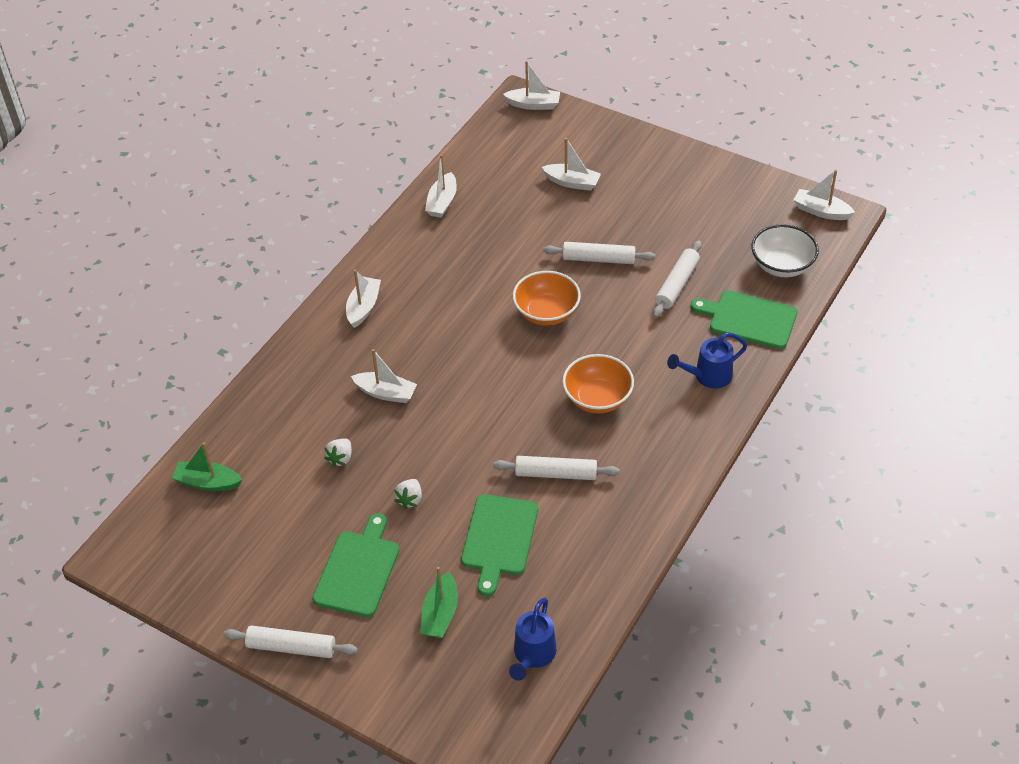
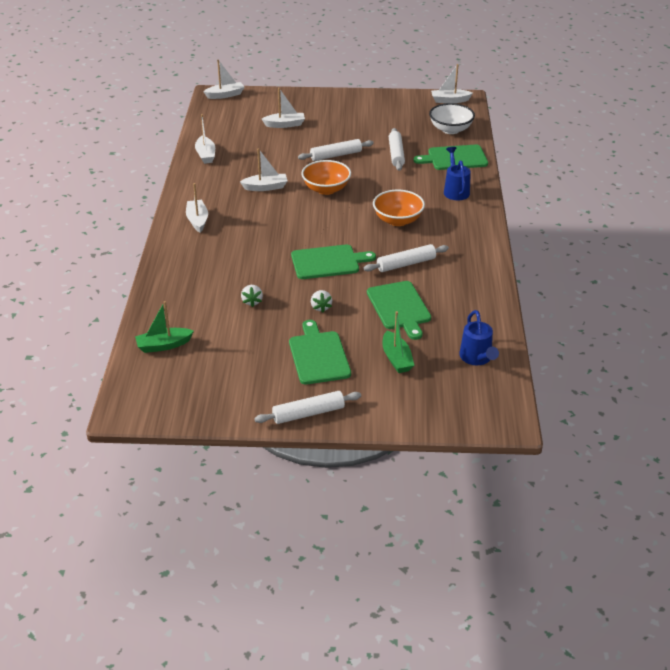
camera: 30 degrees left, 10 degrees down
(386, 393) = (253, 259): white boat -> white boat (265, 187)
(466, 433) = (328, 262): none -> green cutting board
(708, 376) = (455, 190): blue watering can -> blue watering can turned 135 degrees clockwise

